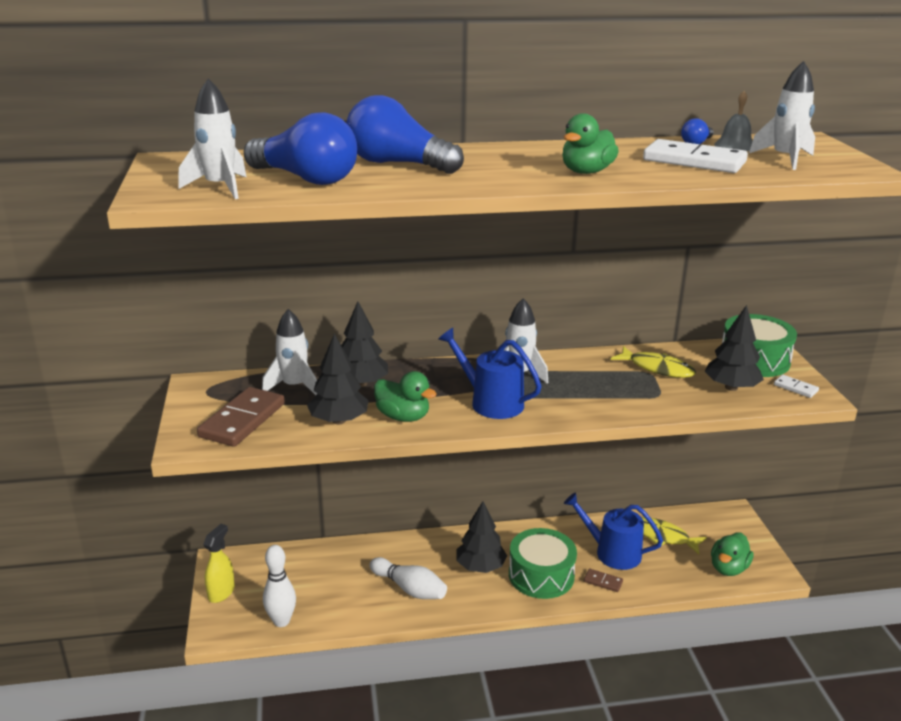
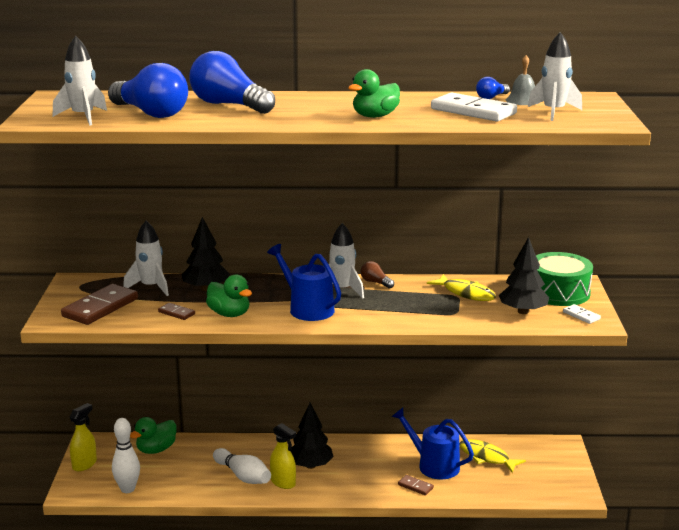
camera: 10 degrees right, 5 degrees down
(339, 420) = (176, 313): black tree -> brown domino
(457, 592) = (283, 482): none -> yellow spray bottle
(541, 575) = (362, 477): green drum -> none
(551, 361) = (375, 282): none -> brown light bulb
(728, 568) = (536, 487): green duck -> green duck (156, 449)

